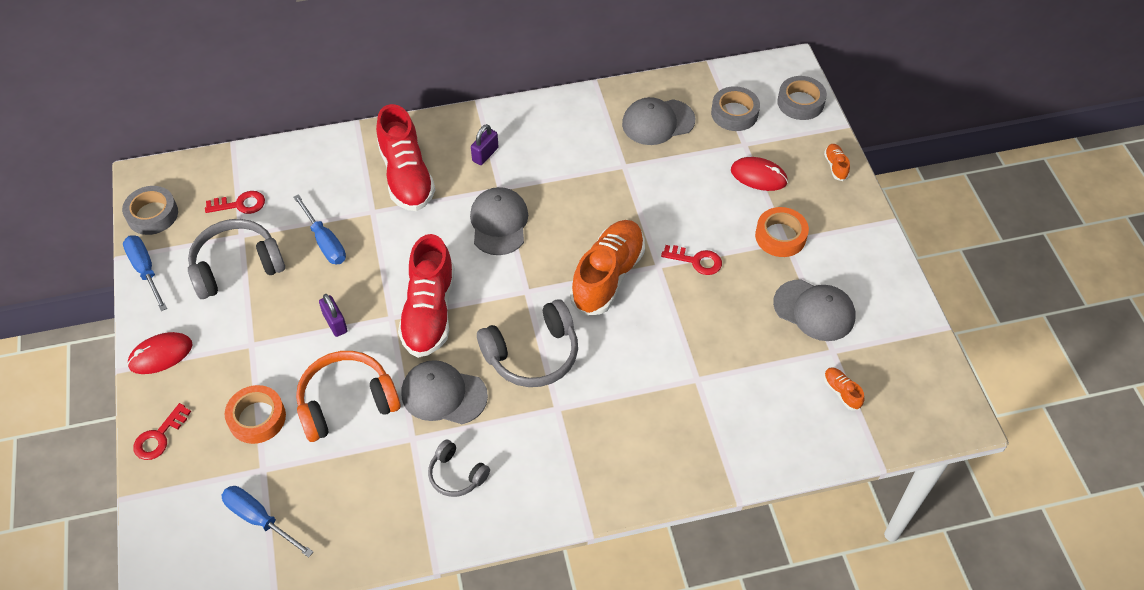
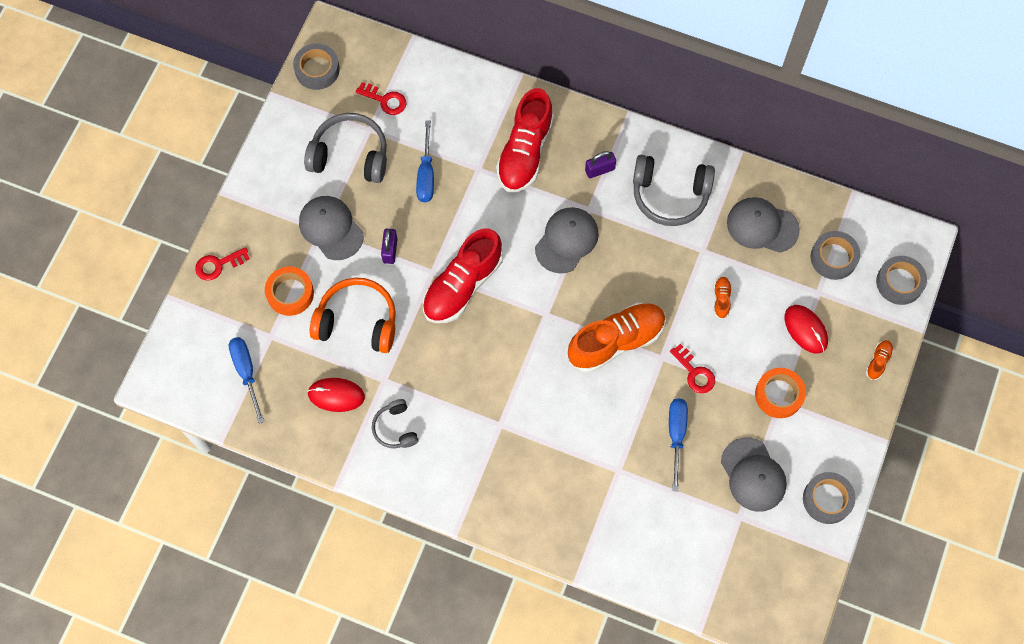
camera: 35 degrees right, 15 degrees up
(145, 270) = (284, 118): blue screwdriver -> blue screwdriver (676, 435)
(161, 355) = (255, 198): red mouse -> red mouse (336, 395)
(443, 394) = (428, 360): grey cap -> grey cap (331, 228)
(532, 354) = (513, 369): grey headphones -> grey headphones (670, 195)
(841, 392) = (718, 553): orange shoe -> orange shoe (721, 299)
(890, 292) = (827, 499): none -> grey tape

